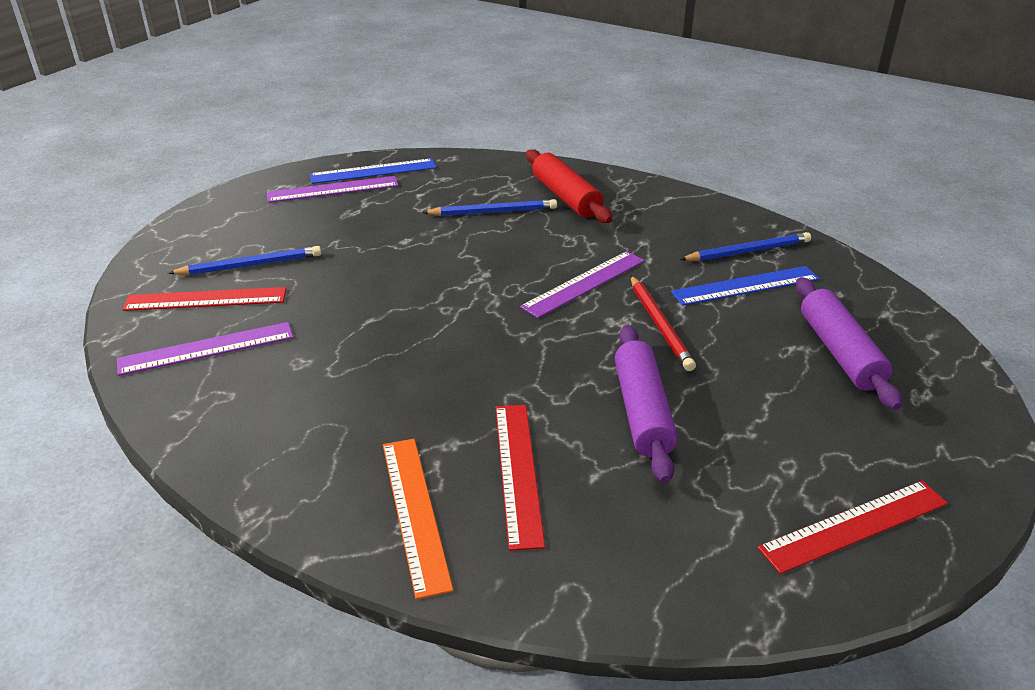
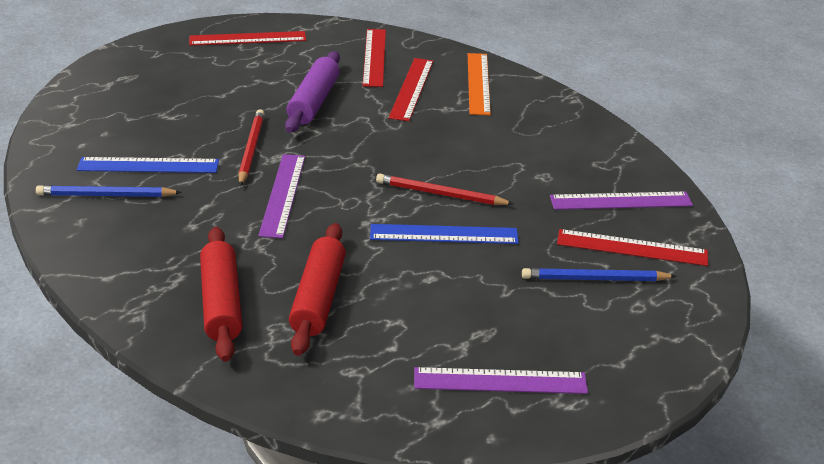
camera: 165 degrees left, 0 degrees up
(373, 171) = (440, 408): blue ruler -> blue ruler (444, 234)
(419, 316) = (440, 194): none -> red pencil
(493, 212) = (318, 298): blue pencil -> red rolling pin
(584, 283) = (283, 195): purple ruler -> purple ruler turned 60 degrees counterclockwise
(614, 534) = (374, 57): none -> red ruler
(840, 352) = (142, 107): purple rolling pin -> none

